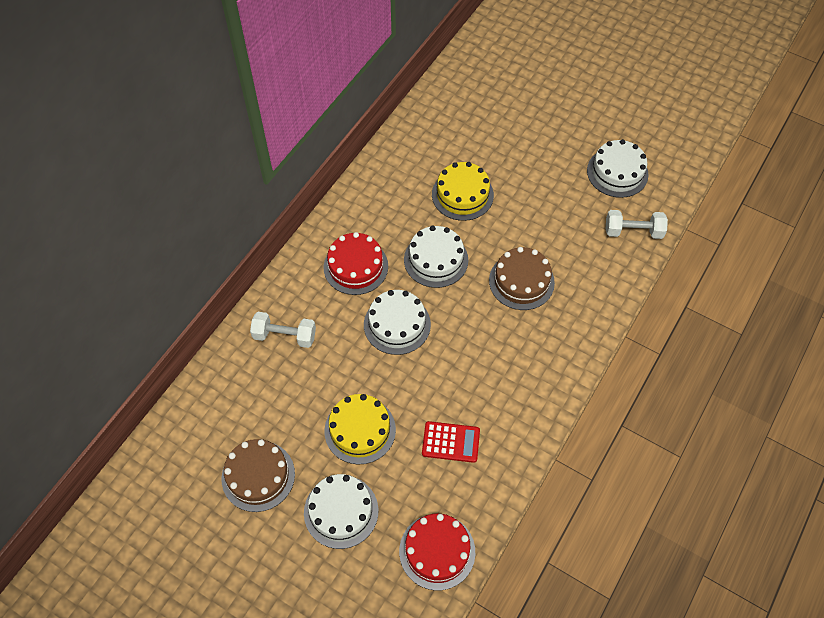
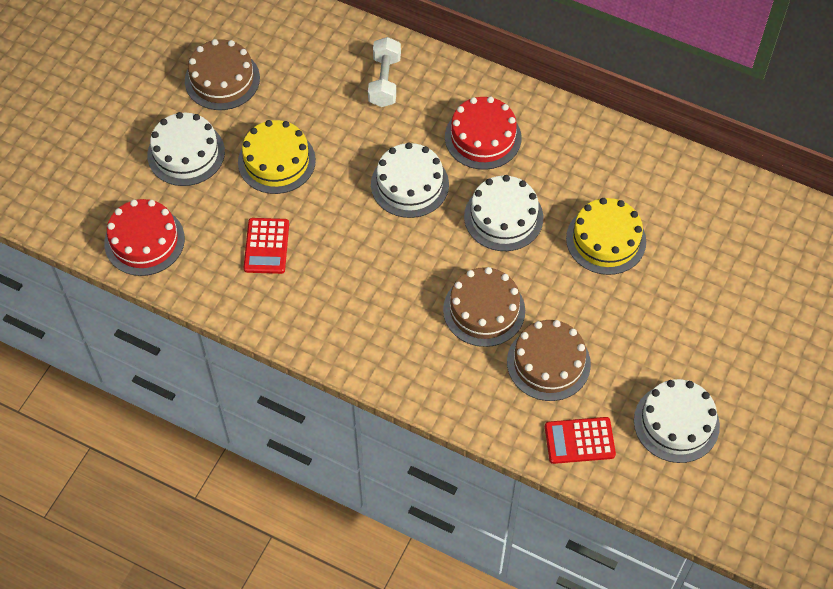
camera: 85 degrees right, 0 degrees up
(569, 243) = (548, 363): none -> brown cake
(633, 231) = (579, 441): white dumbbell -> red calculator

